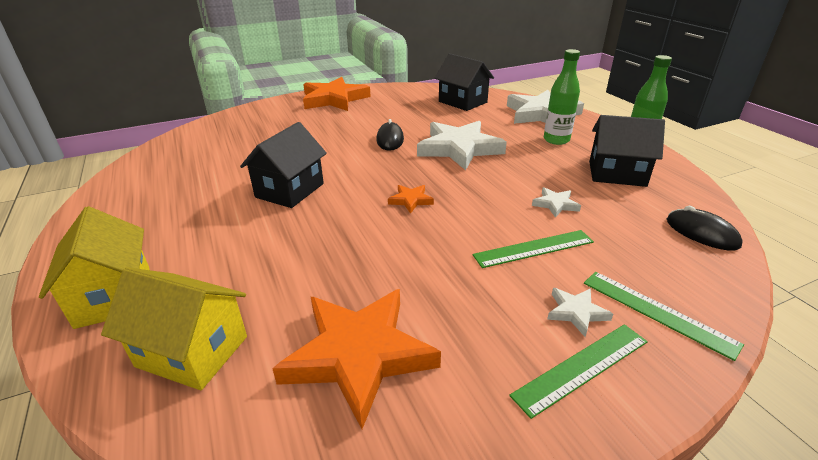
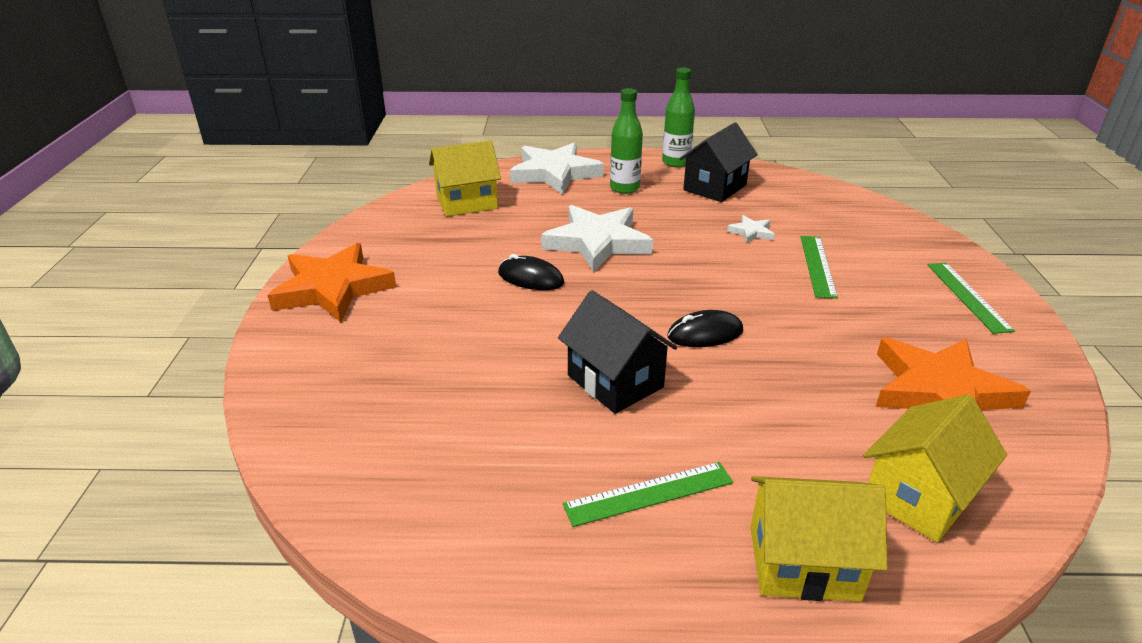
camera: 65 degrees left, 0 degrees up
(411, 200) = (696, 302): orange star -> none
(462, 102) = (467, 203): black house -> yellow house
(576, 312) = (908, 277): white star -> none
(657, 312) = (915, 247): green ruler -> green ruler (649, 493)
(701, 233) = (826, 194): black mouse -> black mouse (705, 334)

